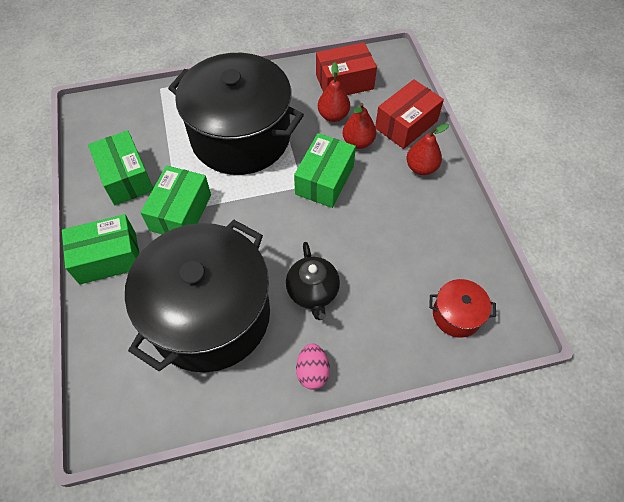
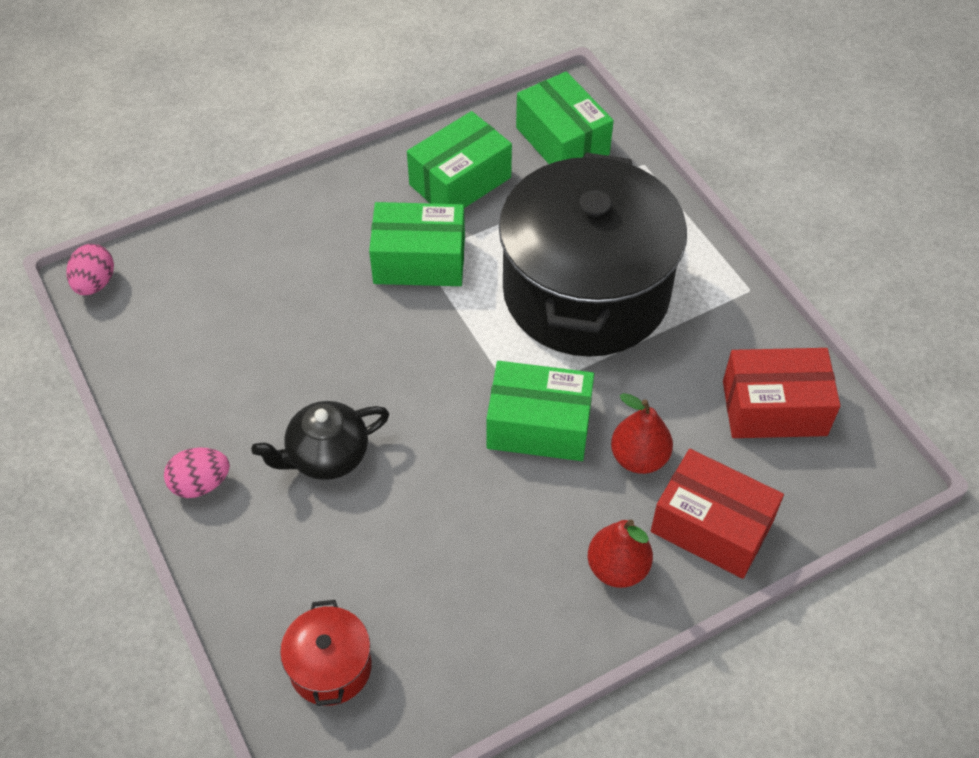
camera: 75 degrees right, 5 degrees down
(106, 428) = (95, 283): none -> pink egg
(108, 258) = (324, 206): green box -> green box (562, 141)
(210, 315) = (264, 342): black pot -> none
(333, 116) = (684, 408): red pear -> none
(344, 82) = (774, 408): red box -> red box turned 60 degrees counterclockwise

